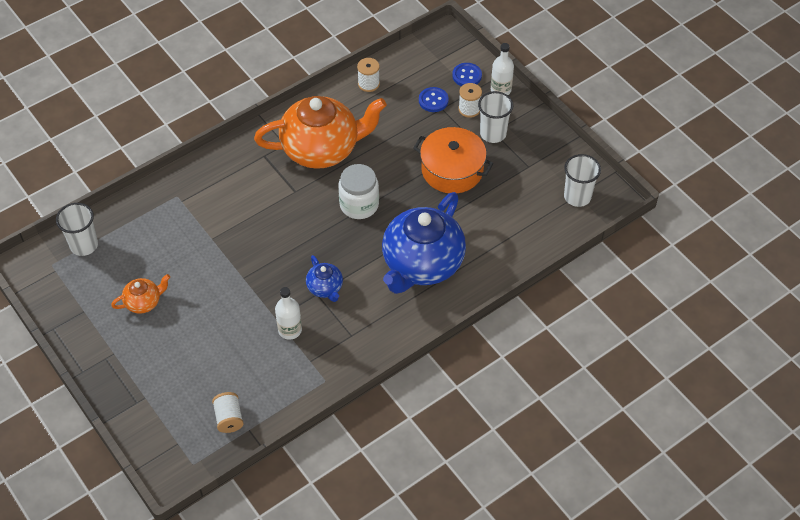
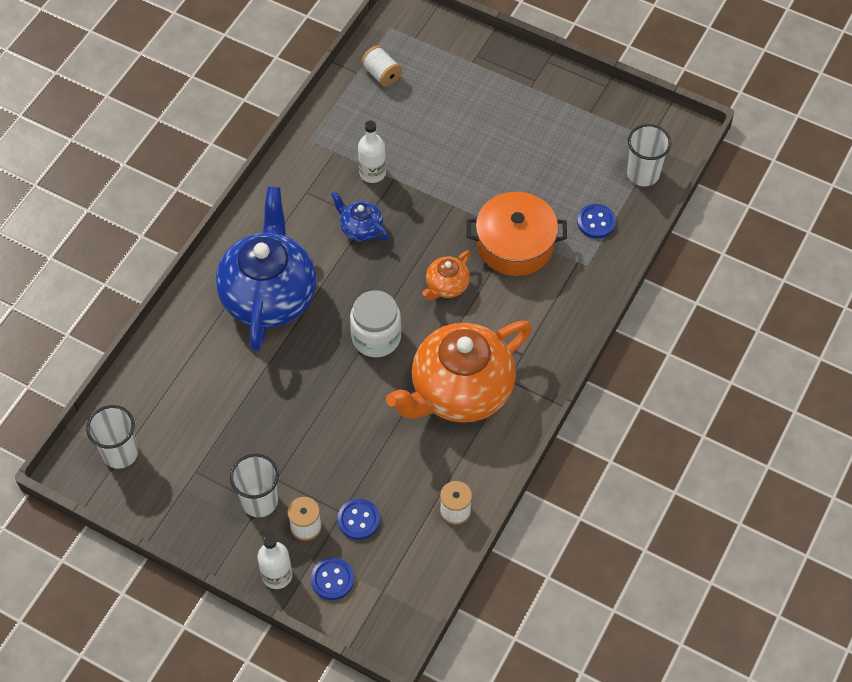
camera: 155 degrees right, 5 degrees up
(143, 302) = (537, 143): orange teapot -> orange teapot (446, 286)
(147, 223) = (596, 222): none -> blue button
(452, 170) = (288, 427): orange pot -> orange pot (515, 244)

